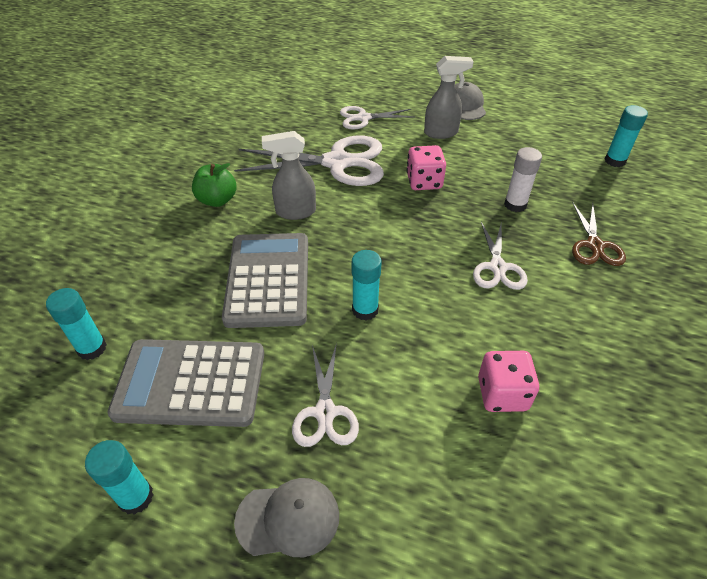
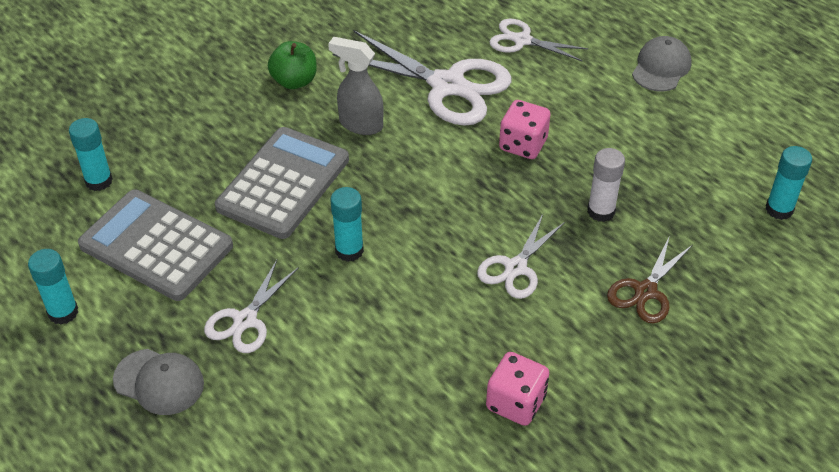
camera: 30 degrees right, 0 degrees up
(441, 133) = (597, 93): grey spray bottle -> none
(502, 394) = (409, 379): pink dice -> pink dice (516, 402)

